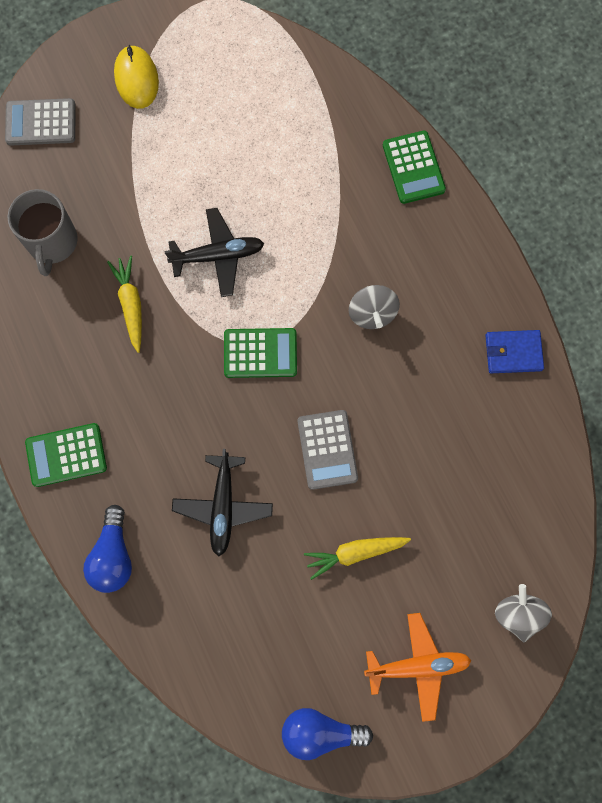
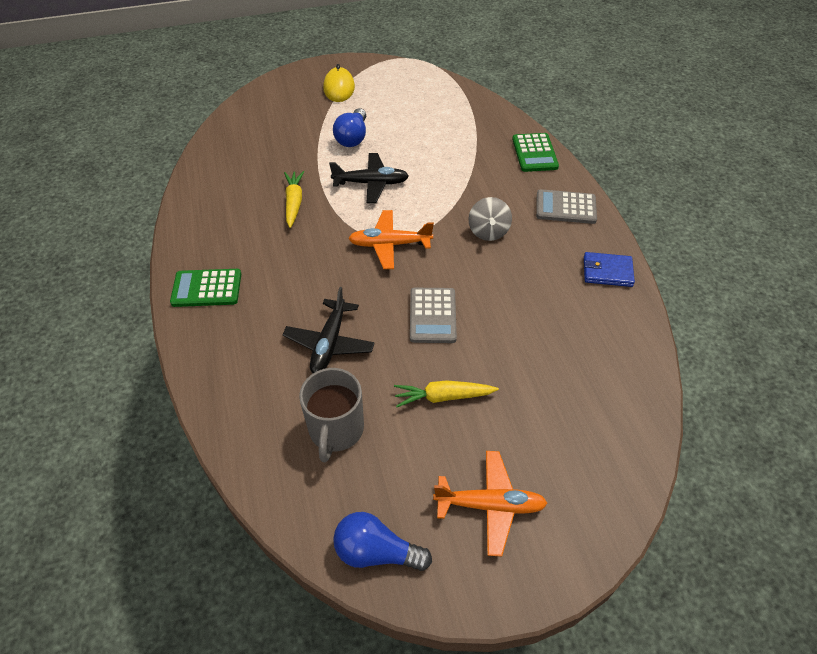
camera: 10 degrees right, 25 degrees down
(41, 122) = (264, 101): grey calculator -> grey calculator (565, 207)
(52, 242) = (247, 161): grey mug -> grey mug (336, 430)
(113, 555) = (219, 365): blue light bulb -> blue light bulb (352, 137)
(260, 353) = (389, 244): green calculator -> orange plane
(518, 614) = (600, 474): grey spinning top -> none

